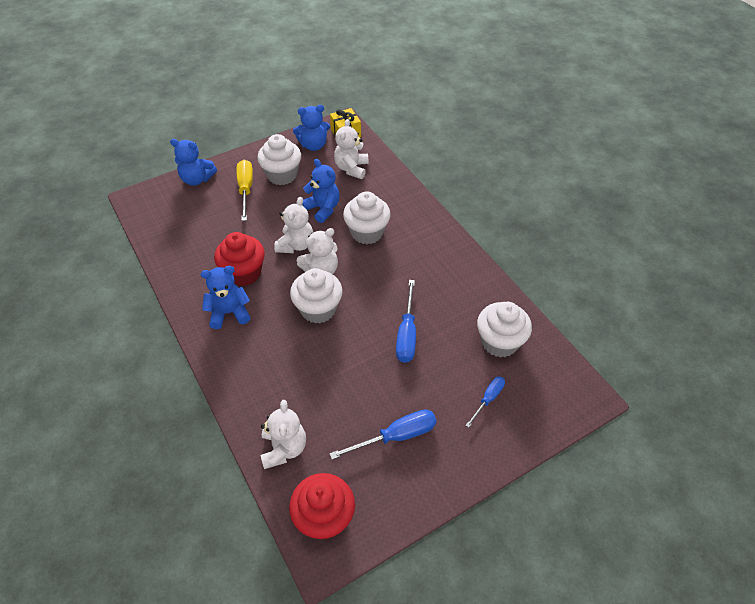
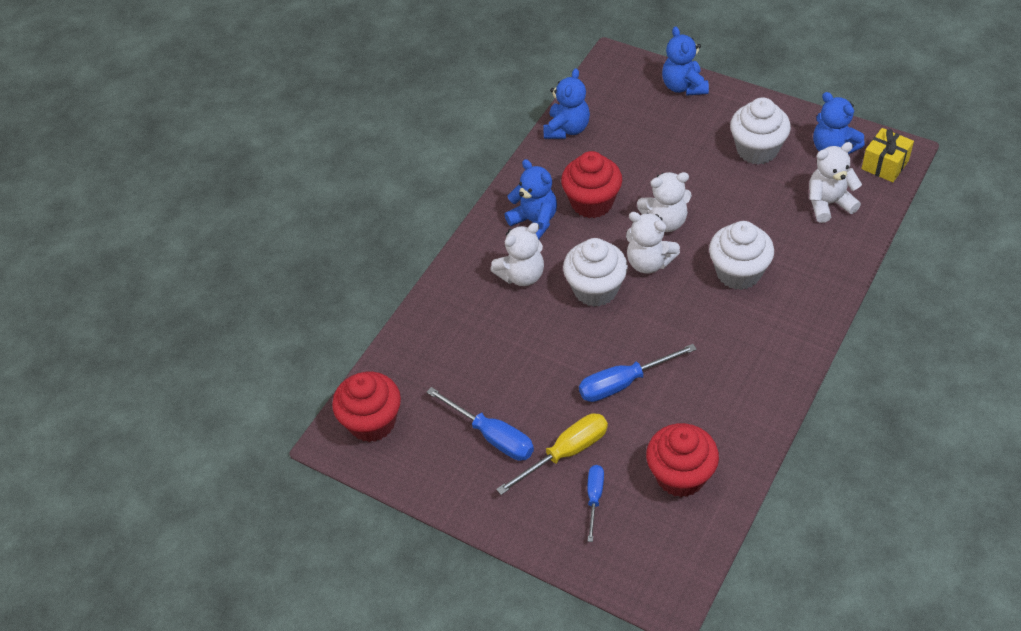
camera: 65 degrees right, 0 degrees up
(246, 189) = (706, 133): yellow screwdriver -> yellow screwdriver (566, 453)
(284, 448) = (419, 353): white teddy bear -> white teddy bear (521, 275)
(323, 209) = (739, 214): blue teddy bear -> blue teddy bear (567, 129)
(488, 399) = (594, 498): blue screwdriver -> blue screwdriver turned 90 degrees counterclockwise
(499, 342) = (680, 476): white cupcake -> red cupcake

